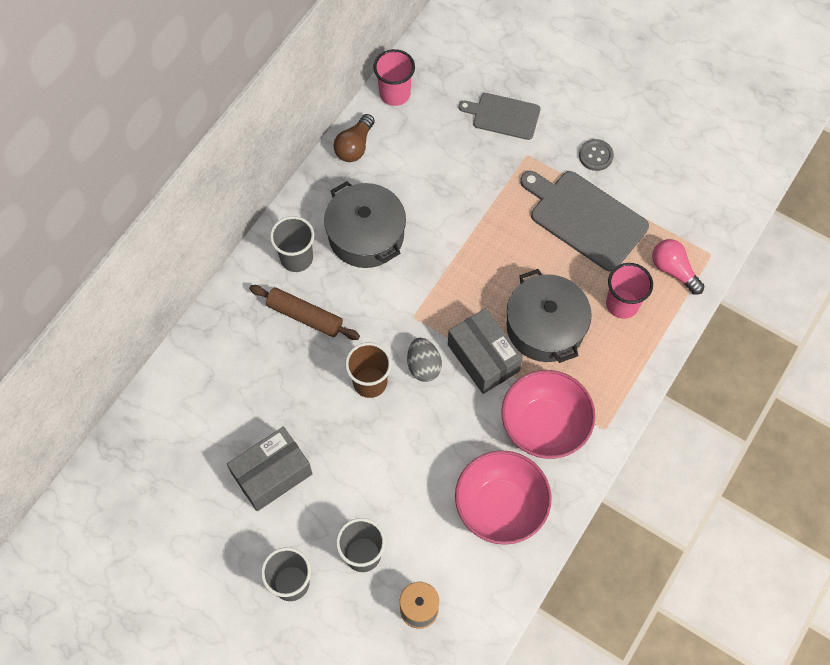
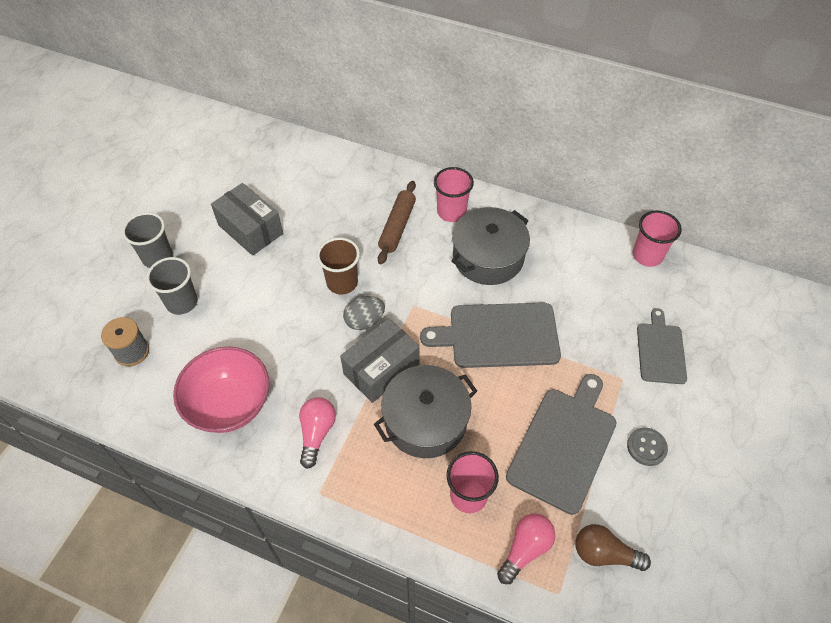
camera: 80 degrees right, 10 degrees down
(296, 258) = (451, 212): grey cup -> pink cup
(355, 146) = (578, 234): brown light bulb -> brown light bulb (604, 553)
(463, 246) = (498, 335): none -> grey cutting board
(544, 425) = (316, 433): pink bowl -> pink light bulb

